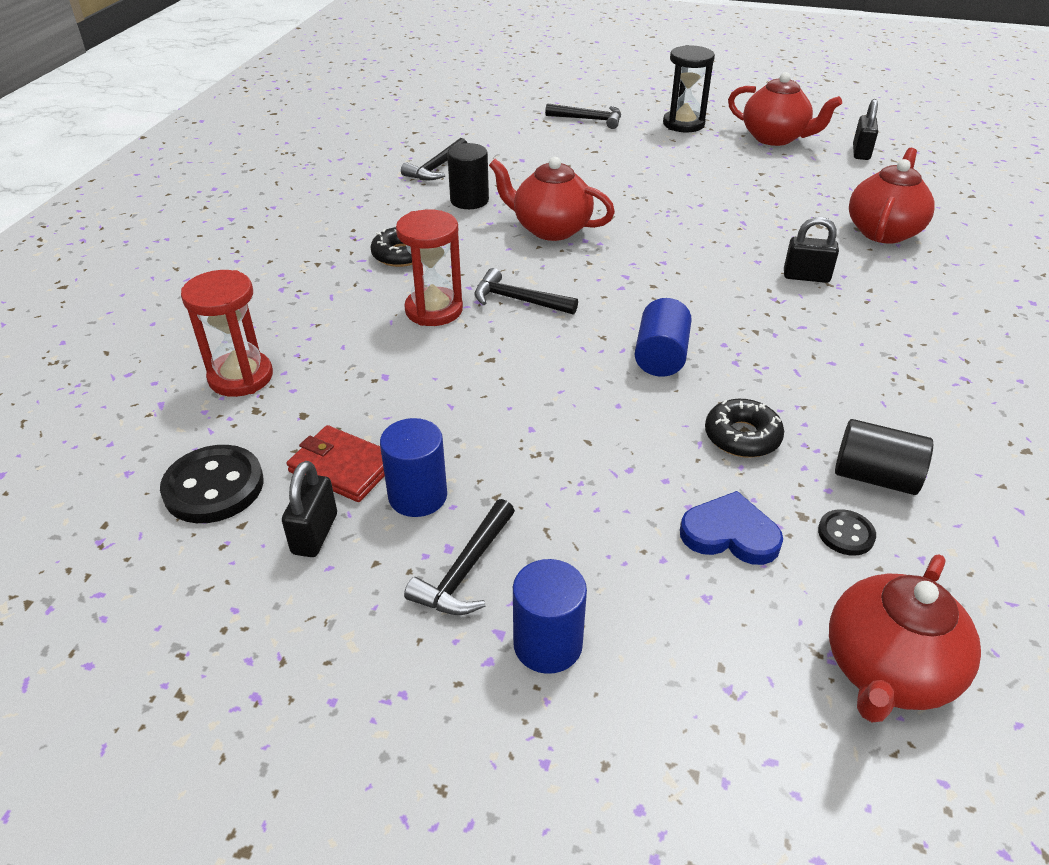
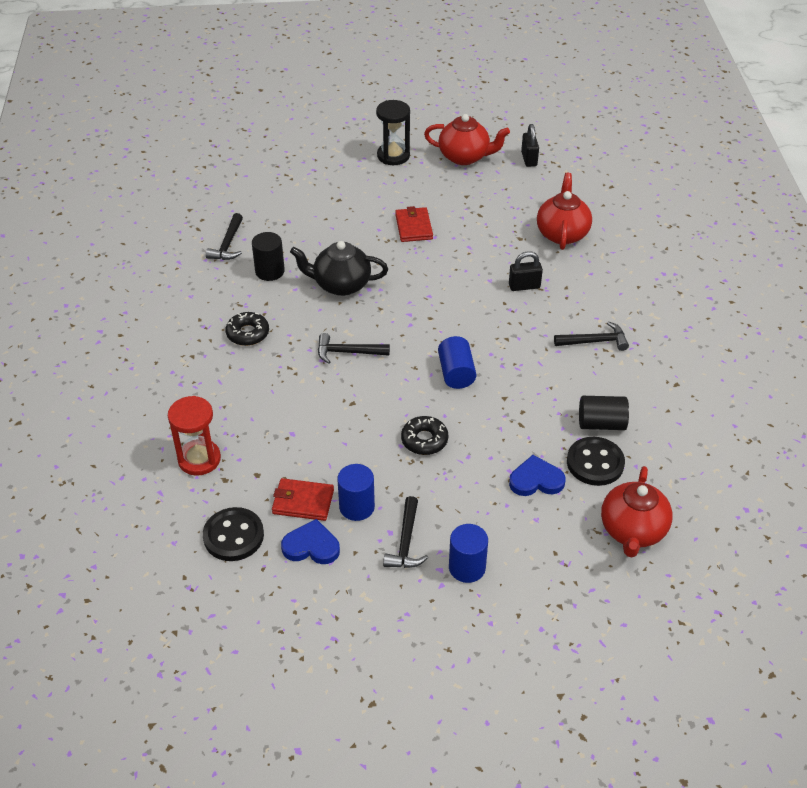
camera: 20 degrees left, 5 degrees up
(315, 534) = (311, 546): black padlock -> blue heart
(434, 310) = (296, 374): red hourglass -> none
(550, 229) = (340, 285): red teapot -> black teapot
(589, 119) = (320, 166): black hammer -> black hammer (595, 341)
(677, 190) = (414, 227): none -> red wallet
(742, 436) = (523, 417): black donut -> black donut (424, 440)
(846, 534) = (595, 463): black button -> black button, size x1.88

